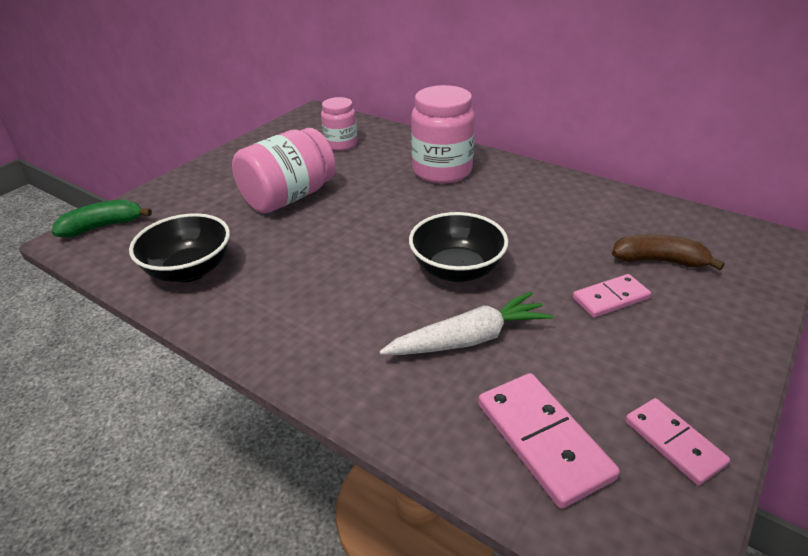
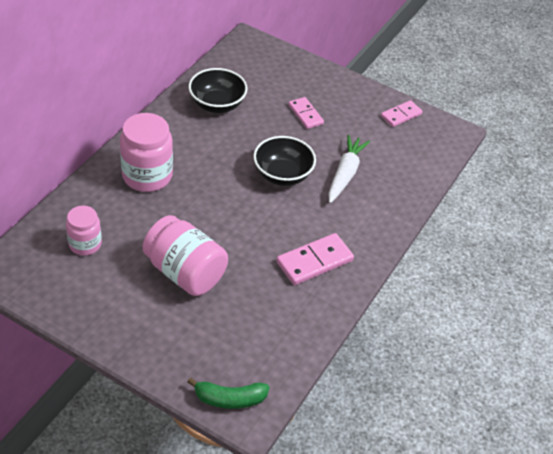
camera: 100 degrees left, 10 degrees up
(103, 226) = (229, 399): green banana -> green banana turned 60 degrees counterclockwise
(189, 270) = (290, 318): black bowl -> black bowl (217, 104)
(469, 339) = (345, 174): white carrot -> white carrot turned 45 degrees clockwise
(543, 440) = (407, 154): pink domino -> pink domino (314, 261)
(659, 261) = (269, 88): brown banana -> none

